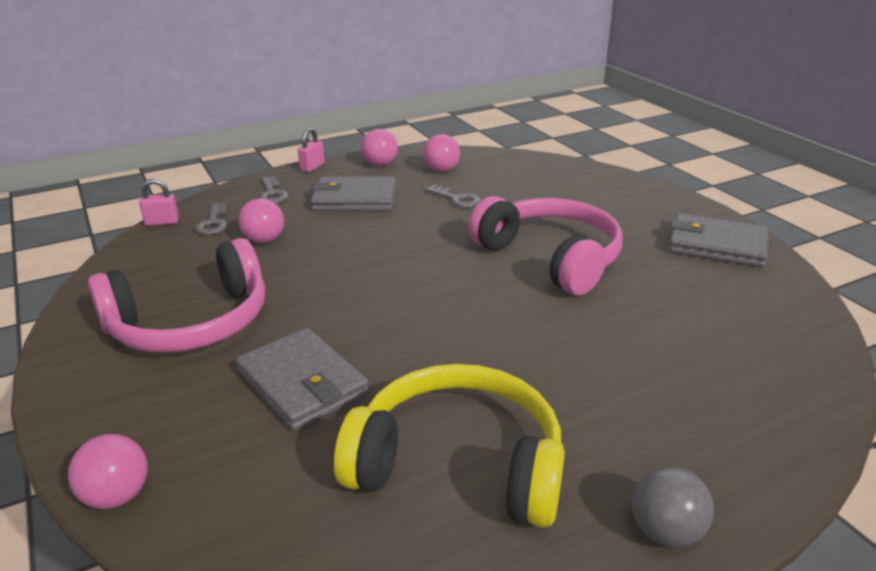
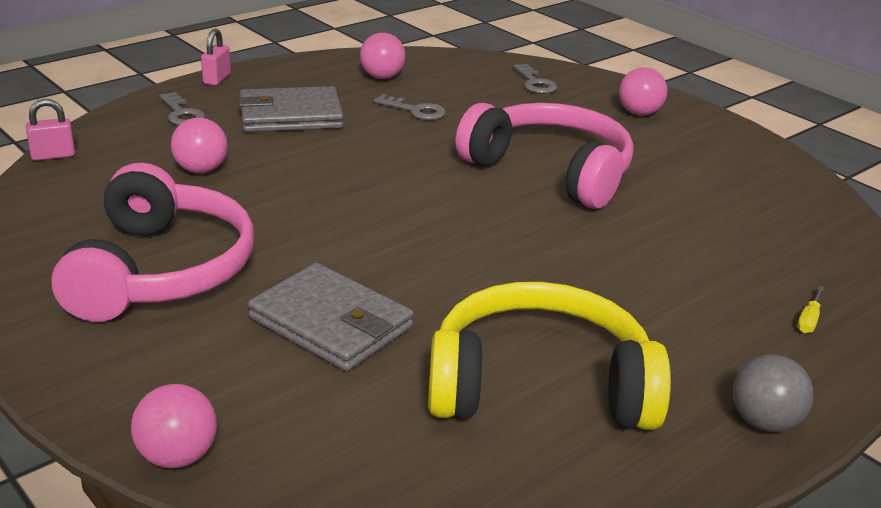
camera: 15 degrees left, 0 degrees up
(191, 323) = (161, 271): pink headphones -> pink headphones turned 45 degrees counterclockwise
(213, 223) = (123, 153): grey key -> grey key (535, 83)
(380, 164) = (302, 72): pink ball -> pink ball (639, 113)
(716, 245) = (721, 147): grey wallet -> none
(749, 424) = (809, 320): none -> yellow screwdriver

